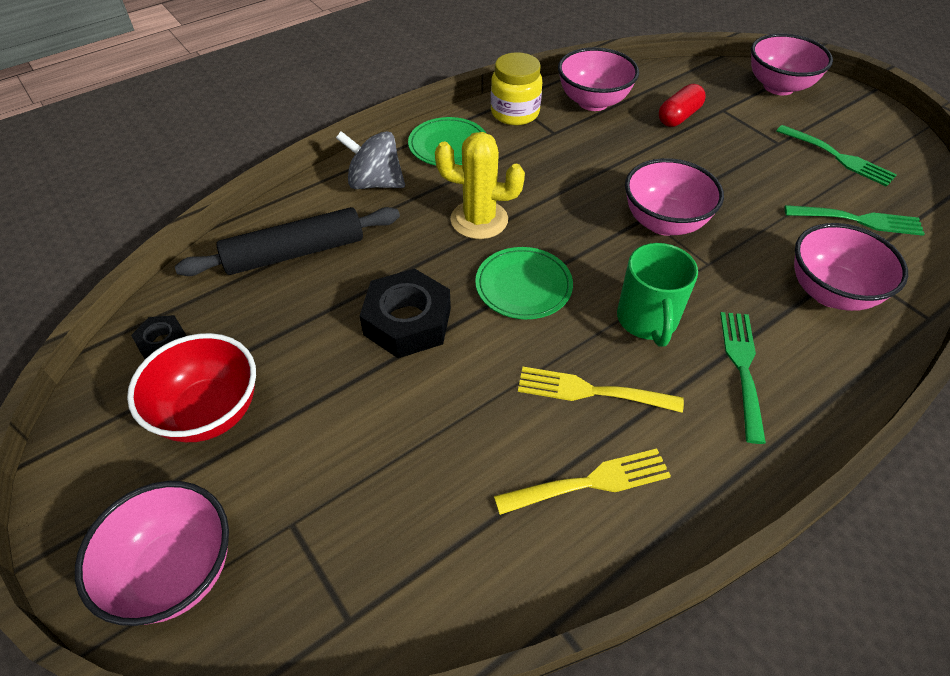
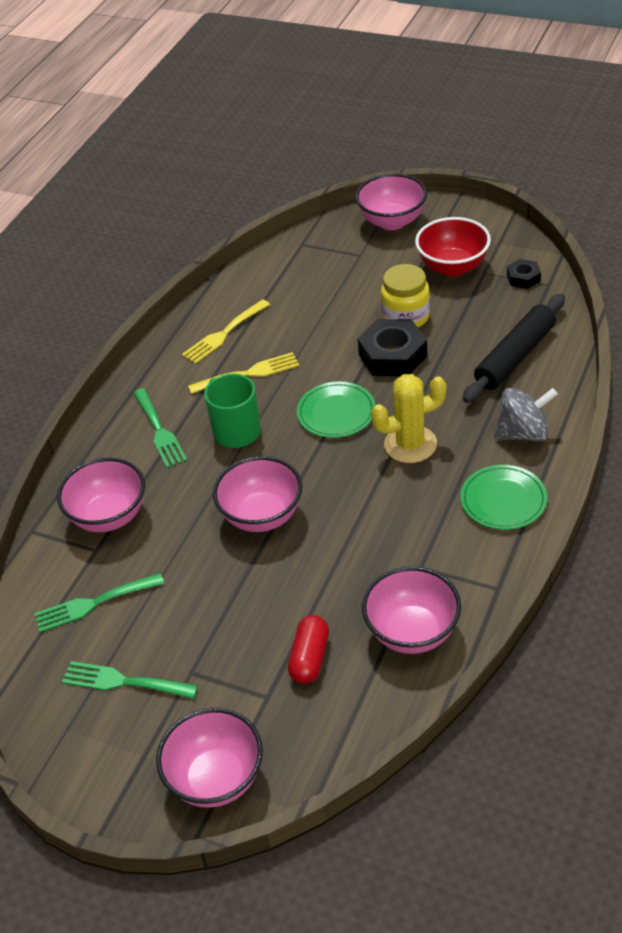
camera: 155 degrees right, 5 degrees down
(515, 113) = (478, 572): yellow jar -> yellow jar (406, 317)

